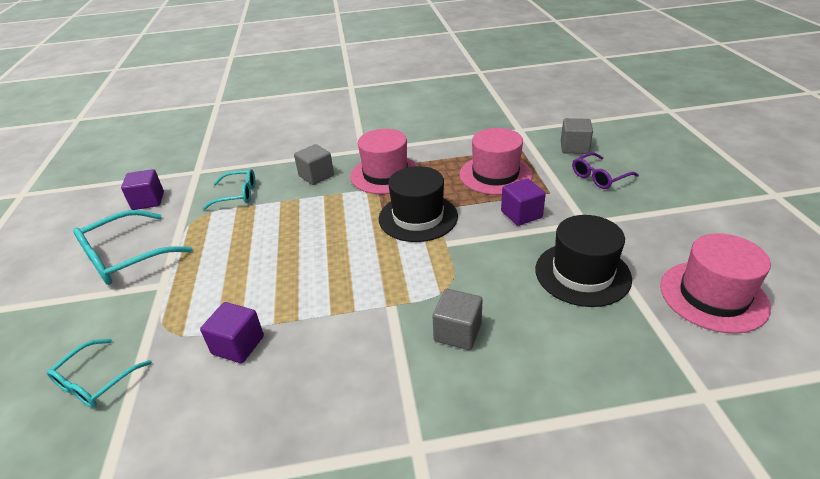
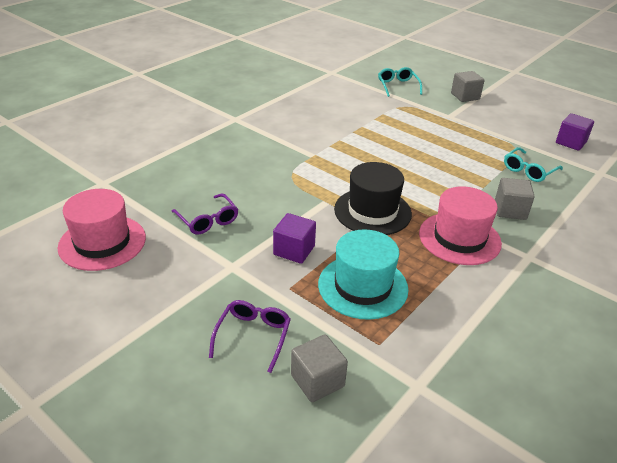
camera: 135 degrees right, 0 degrees up
(126, 257) = (498, 117): turquoise glasses -> none
(238, 345) = (363, 114): purple cube -> none
(457, 332) = (260, 158): grey cube -> grey cube (465, 96)
(495, 175) = (363, 286): pink hat -> turquoise hat
(582, 273) = (207, 220): black hat -> purple glasses

